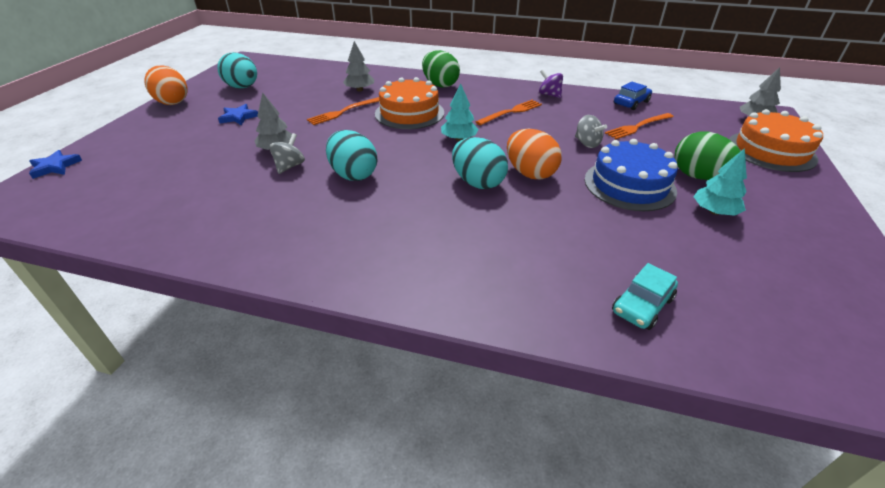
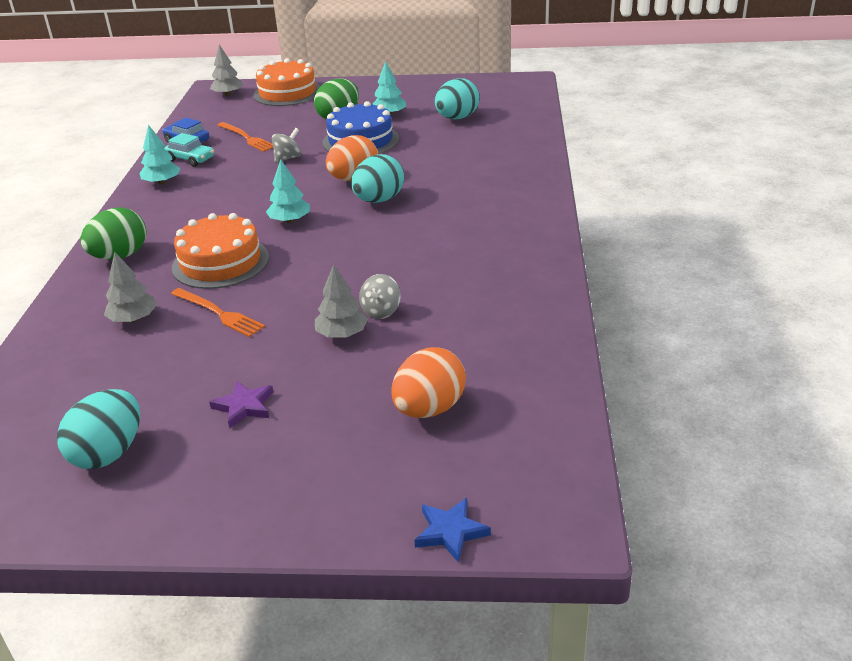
camera: 100 degrees left, 5 degrees down
(172, 102) = (179, 521): orange egg -> orange egg (429, 409)
(238, 117) = (244, 406): blue star -> purple star
(290, 166) = (381, 311): grey spinning top -> grey spinning top turned 75 degrees counterclockwise
(353, 174) = (386, 266): turquoise egg -> turquoise egg (457, 118)
(511, 112) = (215, 200): orange fork -> none
(549, 95) = (162, 182): purple spinning top -> turquoise tree
(642, 305) = (505, 136): turquoise car -> turquoise car (191, 159)

